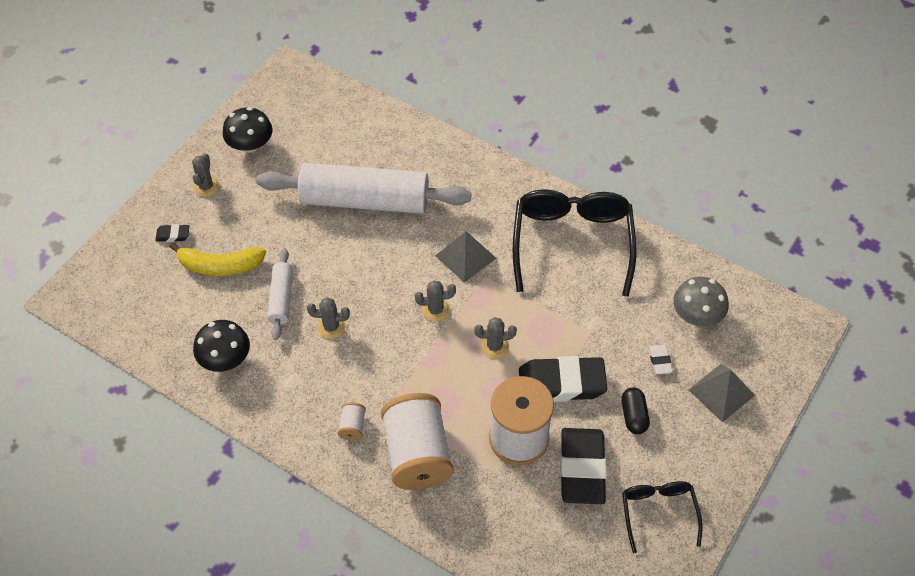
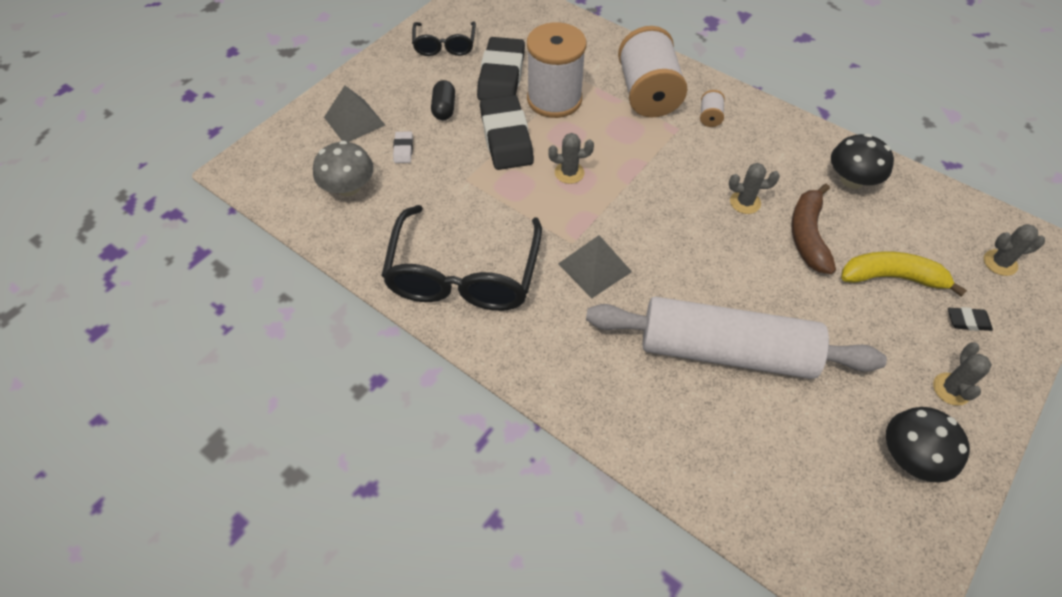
camera: 175 degrees left, 0 degrees up
(281, 298) = (807, 235): white rolling pin -> brown banana
(435, 310) = (631, 211): grey cactus -> grey cactus (1000, 263)
(561, 383) = (506, 138): black eraser -> black eraser turned 75 degrees clockwise

